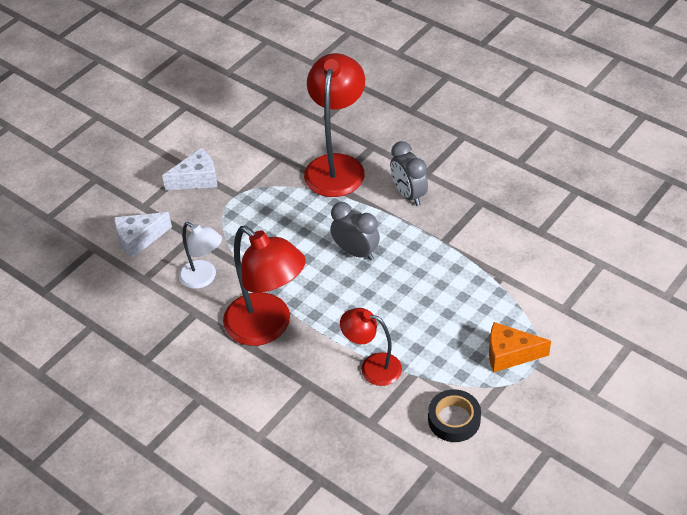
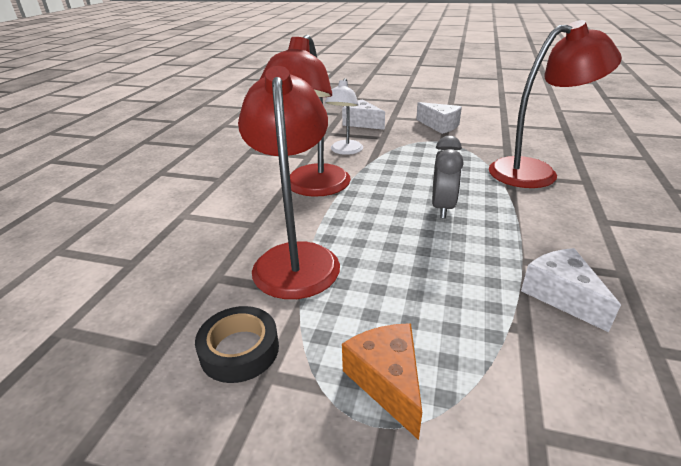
camera: 65 degrees right, 15 degrees down
(372, 367) = (296, 258): red lamp -> red lamp, size x1.73
(408, 194) = (557, 218): grey clock -> none
(484, 243) = (561, 296): none -> white cheese

